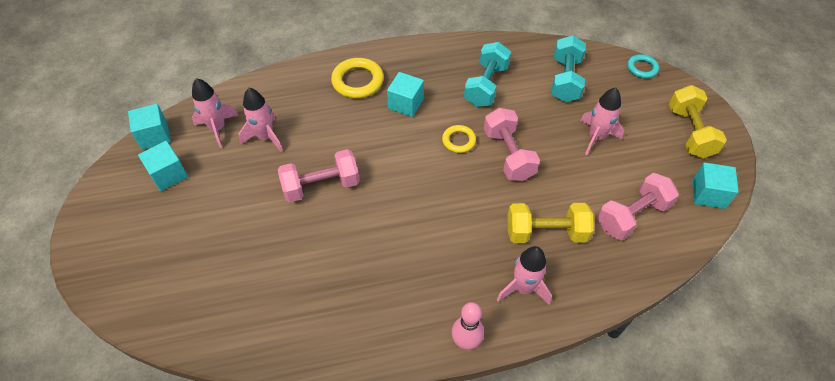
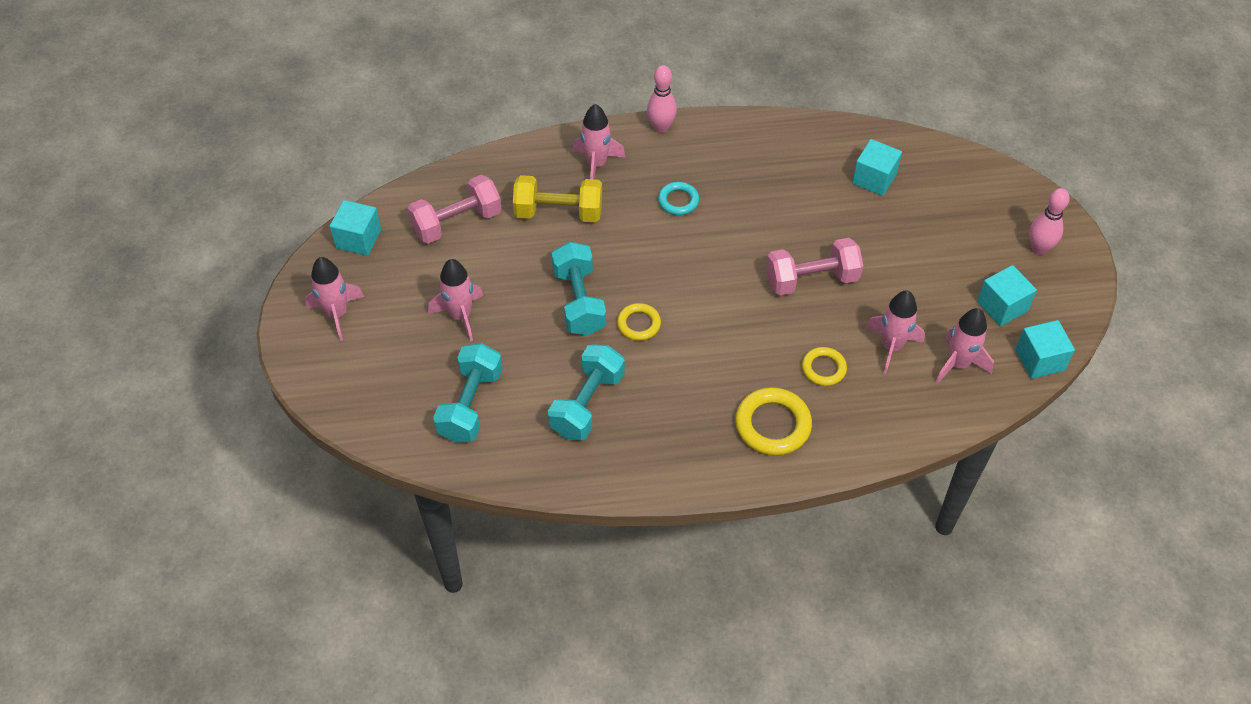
camera: 175 degrees left, 0 degrees up
(116, 229) = (1039, 248): none -> pink bowling pin
(319, 119) = (823, 368): none -> yellow ring
(406, 104) = (704, 383): turquoise cube -> turquoise cube (874, 179)
(508, 155) = (579, 301): pink dumbbell -> turquoise dumbbell
(642, 68) = (351, 416): turquoise ring -> turquoise ring (678, 201)
(690, 132) = (337, 314): yellow dumbbell -> pink rocket

